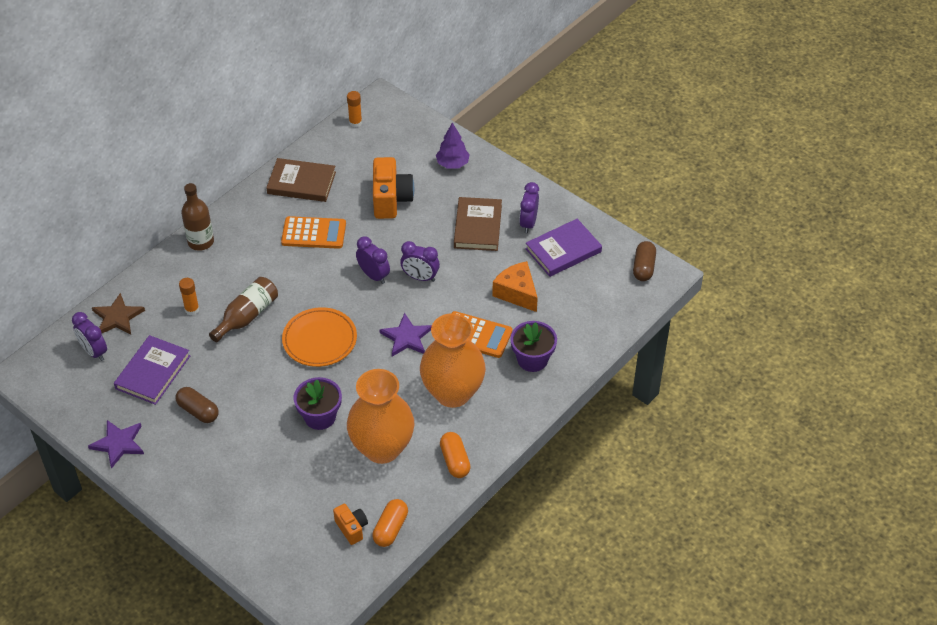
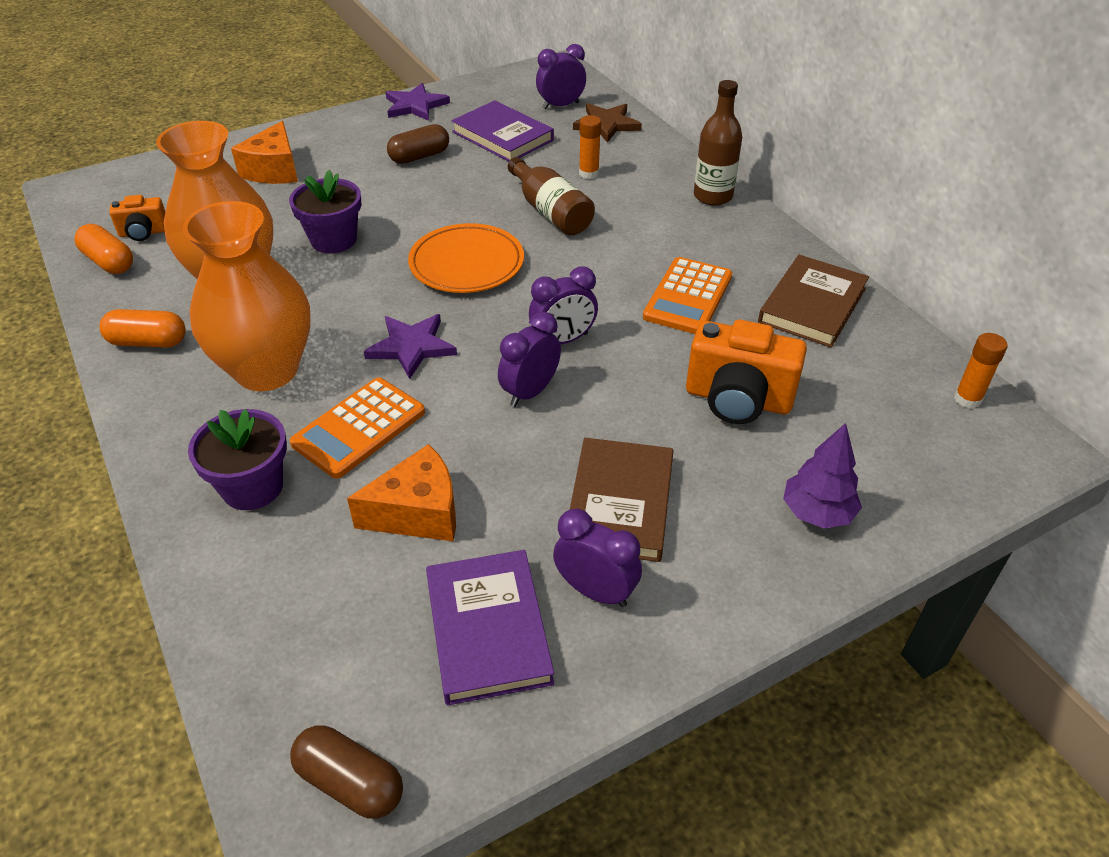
camera: 110 degrees right, 5 degrees down
(246, 492) = (274, 170): none -> orange cheese
(477, 226) = (620, 503): brown book -> brown book turned 75 degrees clockwise

